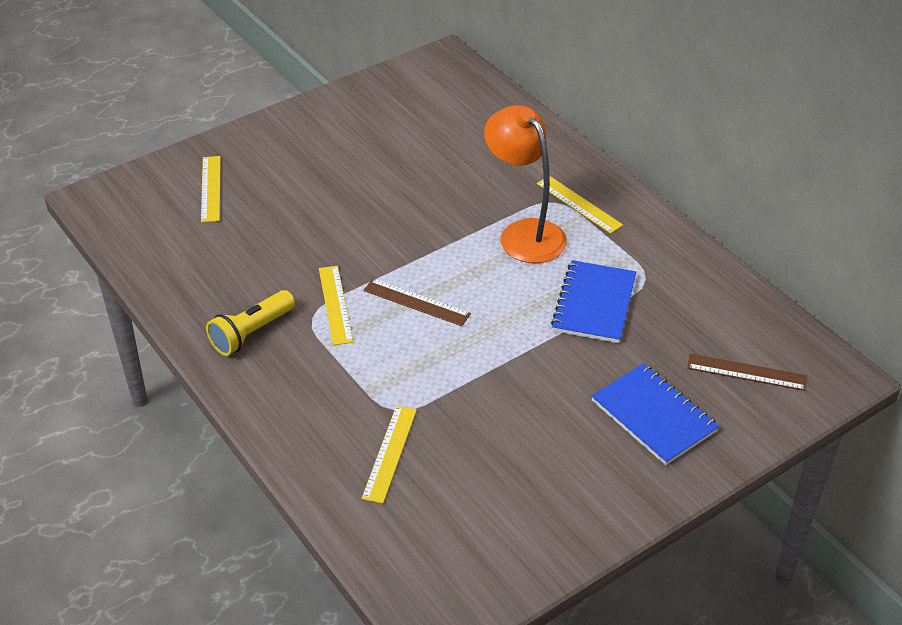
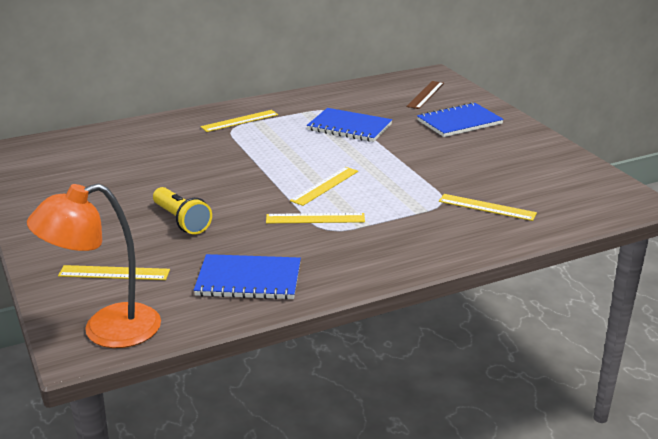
camera: 80 degrees left, 15 degrees down
(205, 275) = (248, 280): none -> blue notebook
(251, 333) = (338, 258): yellow flashlight -> yellow flashlight (181, 221)
(416, 302) = (325, 186): brown ruler -> yellow ruler
(524, 233) = (262, 141): orange lamp -> orange lamp (106, 330)

